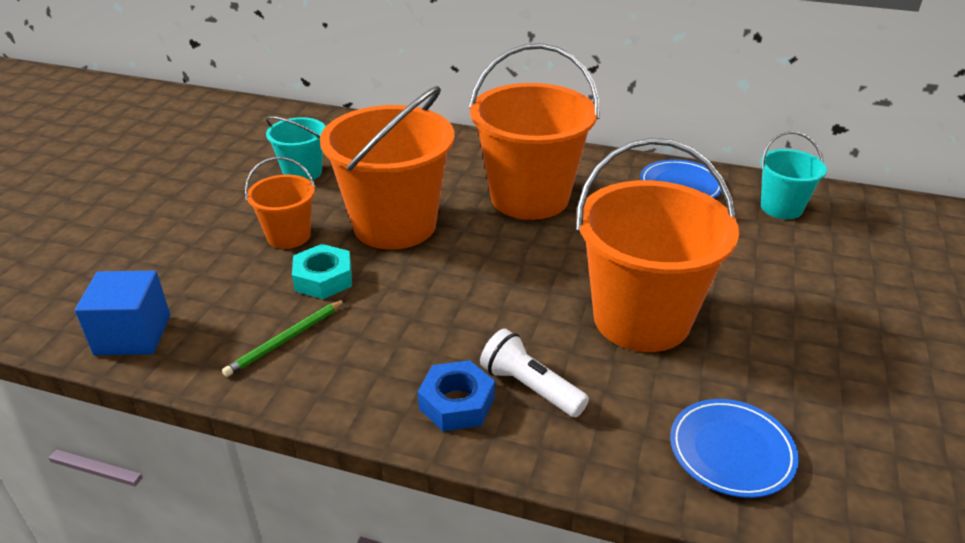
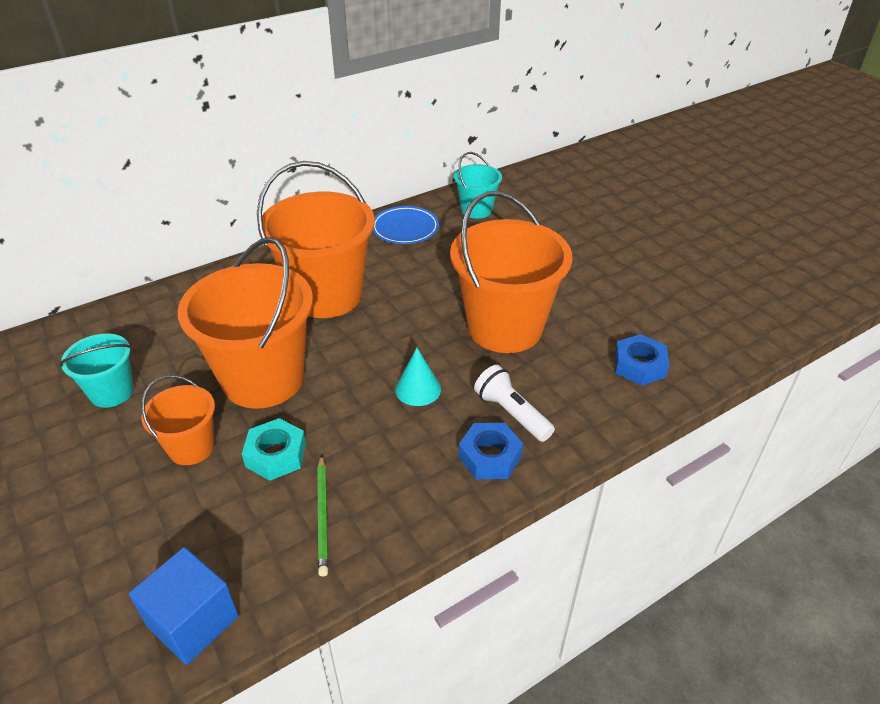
camera: 50 degrees left, 5 degrees up
(486, 310) = (418, 389): none -> turquoise cone
(530, 387) = (511, 413): white flashlight -> white flashlight turned 60 degrees clockwise
(731, 451) = (639, 365): blue plate -> blue nut

